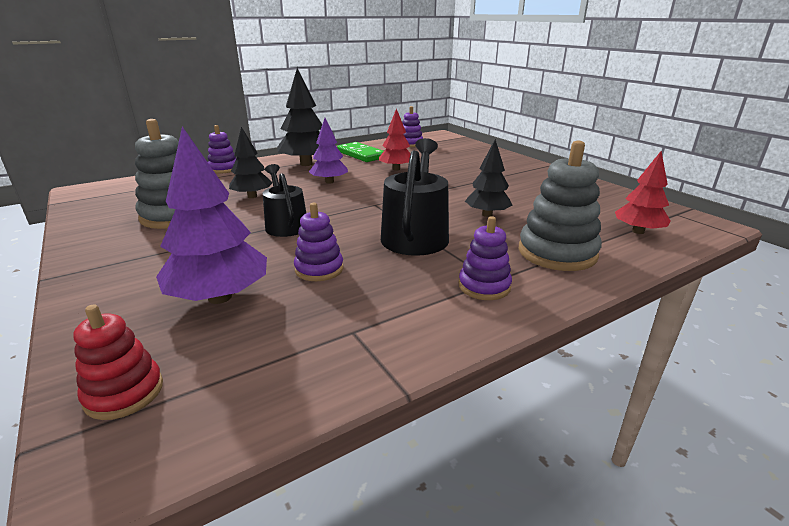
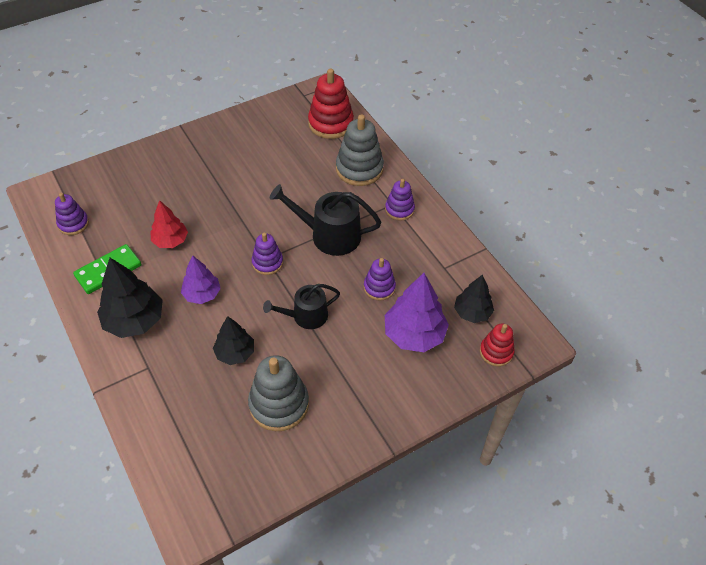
camera: 90 degrees left, 25 degrees up
(224, 169) = (135, 401): purple stacking toy -> purple stacking toy (267, 263)
(487, 214) = (296, 191): black tree -> black tree (472, 313)
(638, 231) = (330, 123): red tree -> red stacking toy

